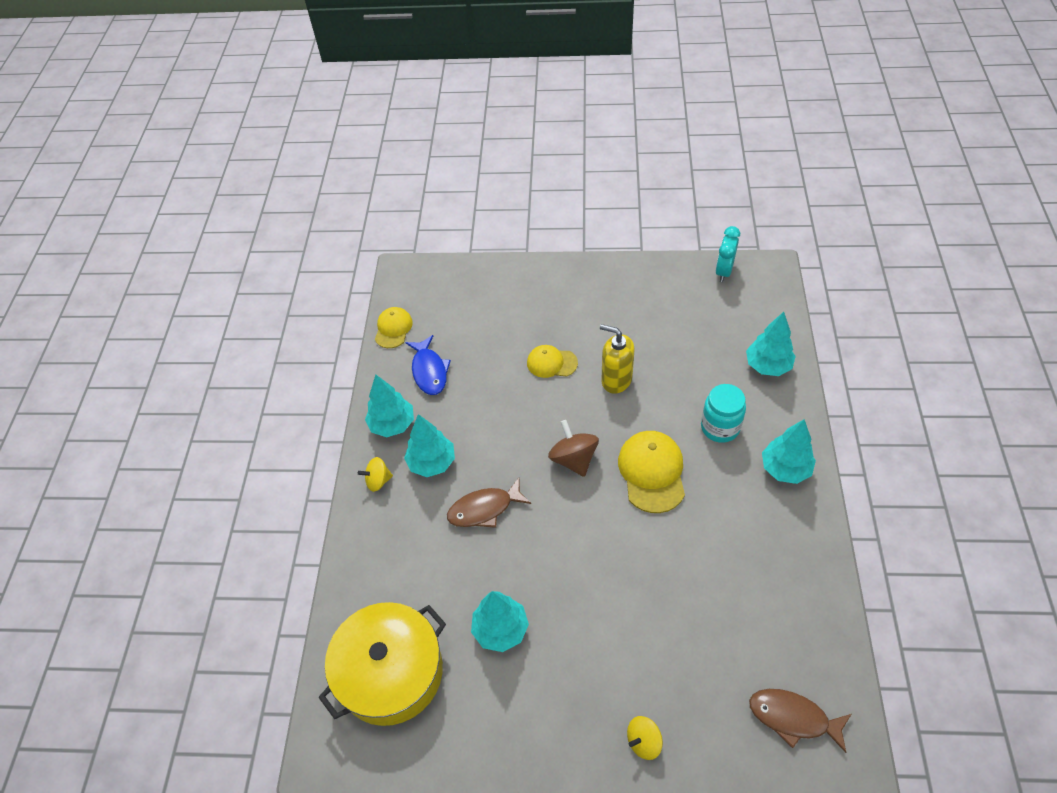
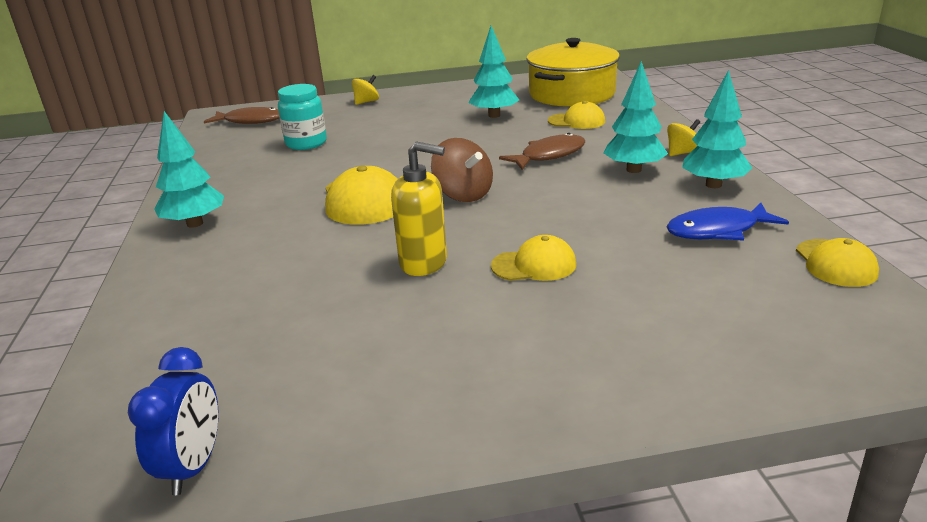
camera: 165 degrees right, 25 degrees down
(426, 582) = (576, 121): none -> yellow cap
(429, 371) = (718, 230): blue fish -> blue fish turned 75 degrees counterclockwise
(720, 427) = (270, 242): turquoise jar -> turquoise jar (306, 143)
(724, 271) = (194, 466): turquoise clock -> blue clock
(768, 366) = (169, 314): turquoise tree -> none

